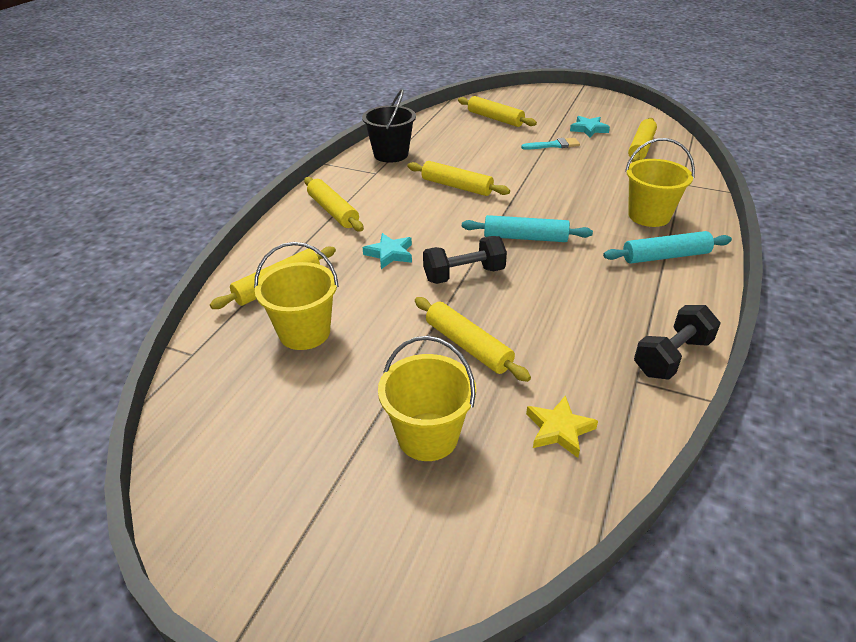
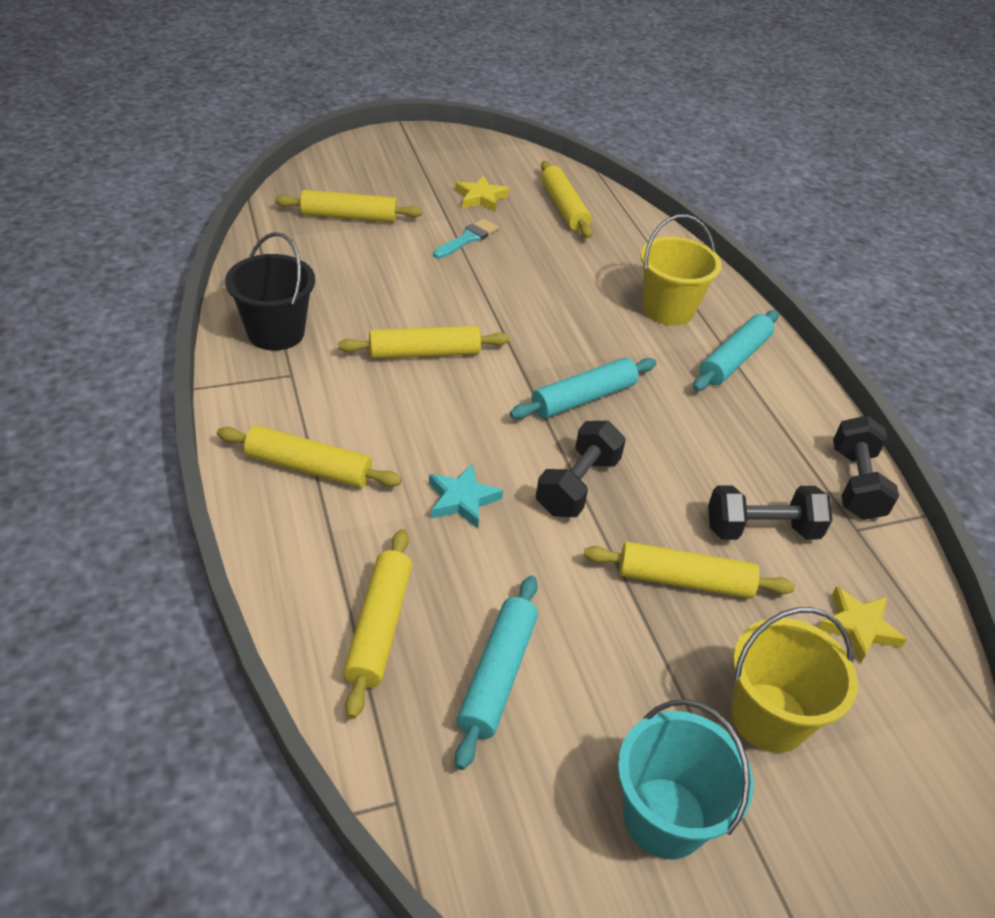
camera: 45 degrees left, 5 degrees up
(301, 441) = (664, 817): none -> turquoise bucket
(304, 332) = (497, 675): yellow bucket -> turquoise rolling pin
(558, 347) = (761, 530): none -> black dumbbell
(588, 129) = (480, 198): turquoise star -> yellow star

